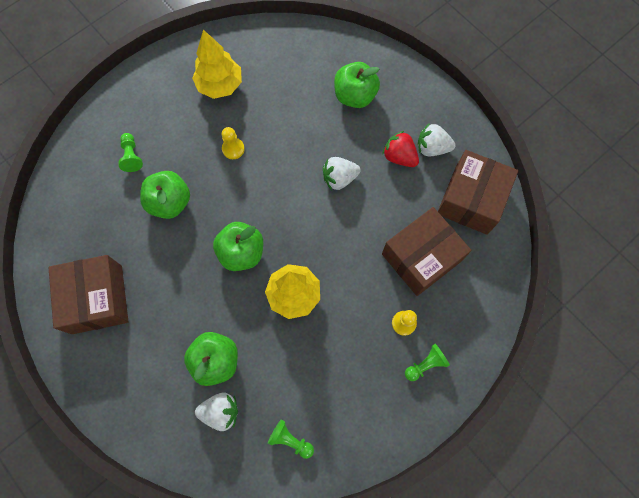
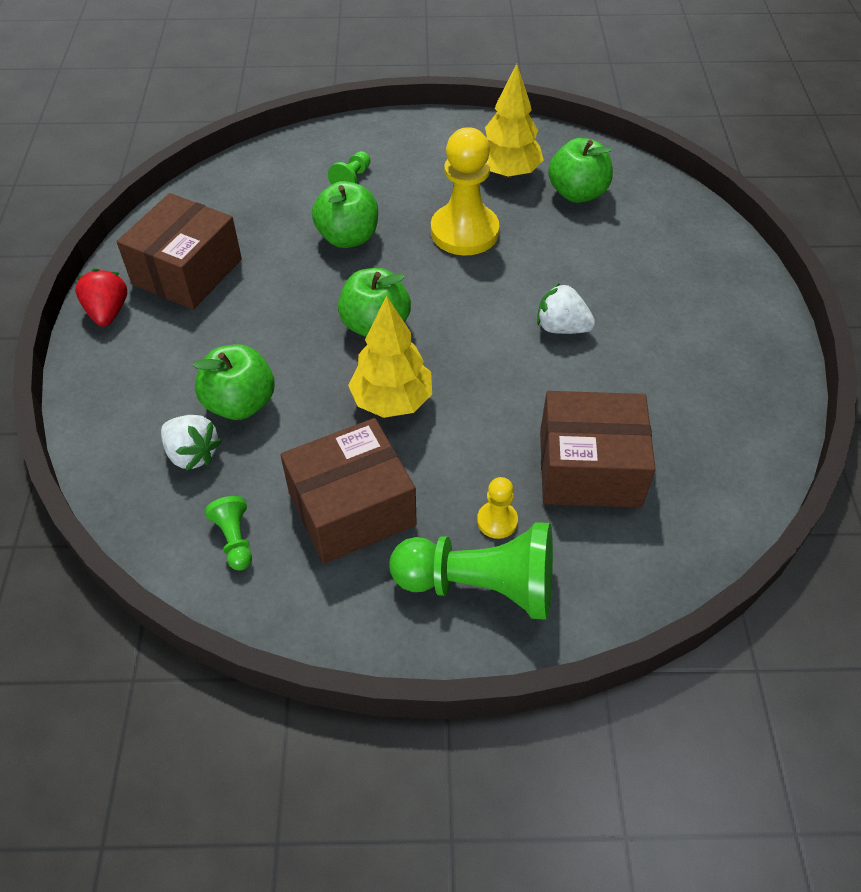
camera: 40 degrees right, 20 degrees down
(233, 149) = (464, 232): yellow pawn -> yellow pawn, size x2.16
(355, 96) = (659, 264): green apple -> green apple (577, 193)
(399, 157) = (661, 351): red strawberry -> red strawberry (108, 312)
(425, 364) = (481, 586): green pawn -> green pawn, size x2.16
(432, 148) = (715, 368): white strawberry -> none
(471, 200) = (720, 452): brown box -> brown box (351, 508)

